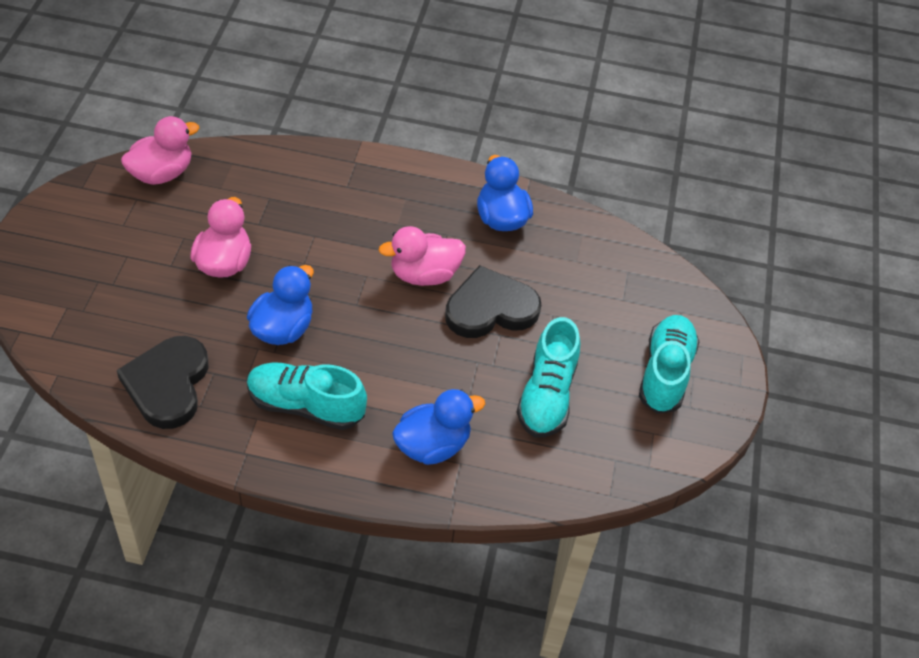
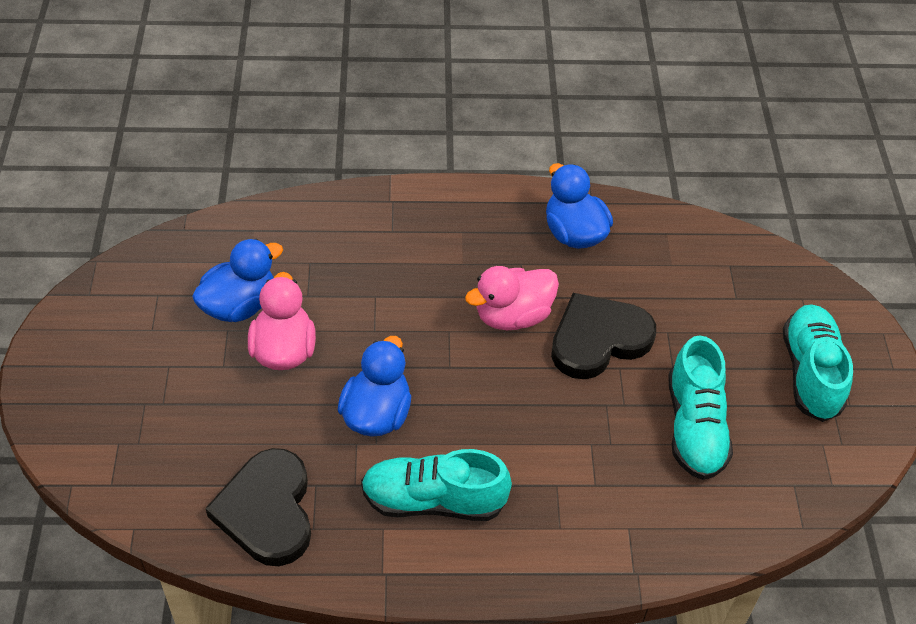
camera: 10 degrees left, 0 degrees up
(162, 173) = (177, 259): pink duck -> none
(432, 445) = (591, 514): blue duck -> blue duck (239, 305)

